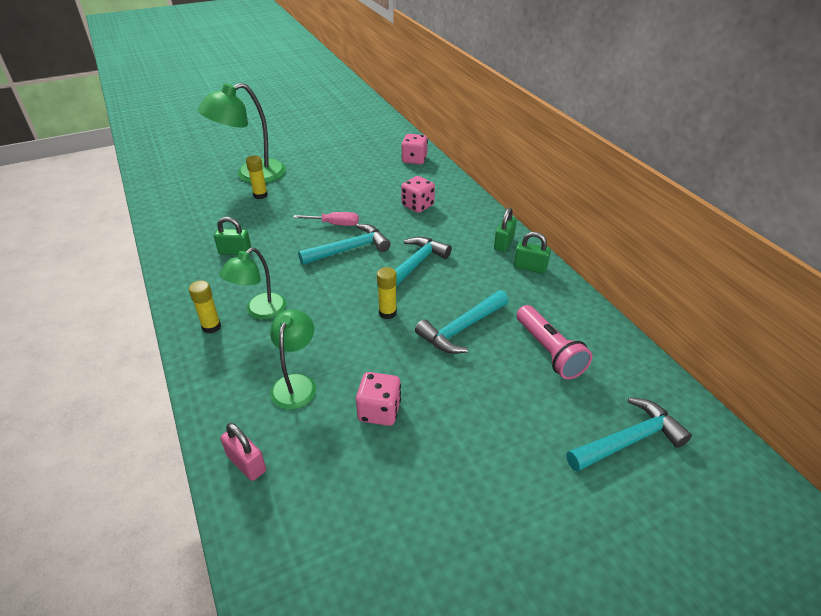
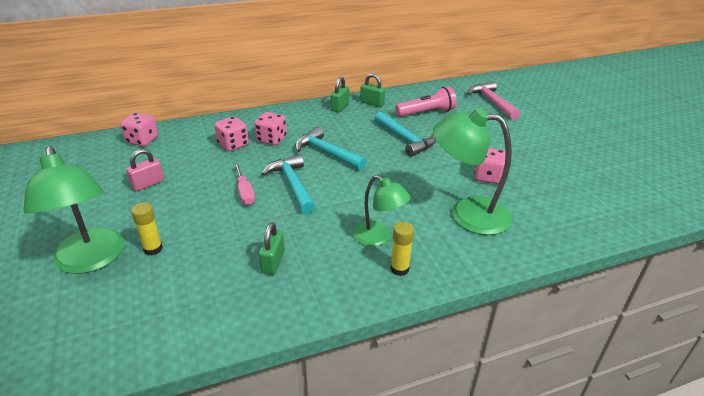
camera: 85 degrees left, 5 degrees down
(246, 463) = (548, 235): pink padlock -> pink padlock (148, 184)
(296, 383) = (467, 214): green lamp -> green lamp, size x1.64
(334, 224) = (245, 193): pink screwdriver -> pink screwdriver turned 150 degrees clockwise
(387, 313) = (386, 168): yellow glue stick -> none
(434, 226) = (271, 139): none -> pink dice
(503, 243) = (307, 113): green padlock -> green padlock (372, 103)
(628, 440) = (492, 102): turquoise hammer -> pink hammer

